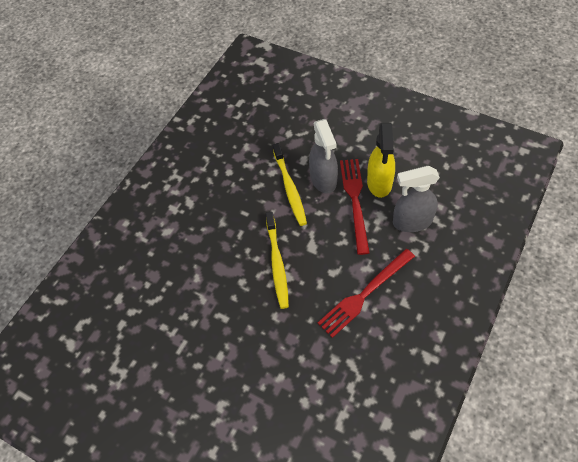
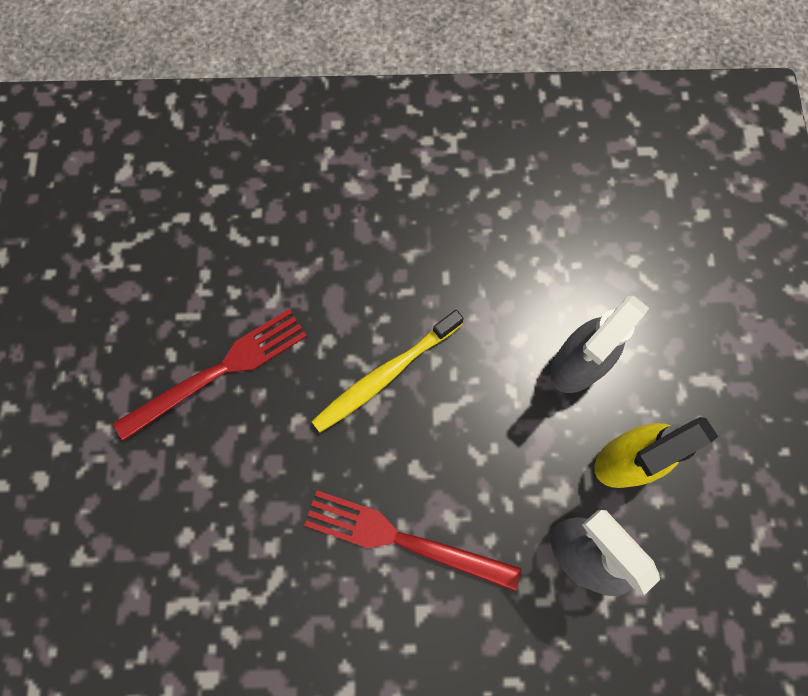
camera: 55 degrees right, 15 degrees up
(290, 188) = (529, 321): yellow toothbrush -> none
(355, 201) = (566, 437): red fork -> red fork (219, 371)

